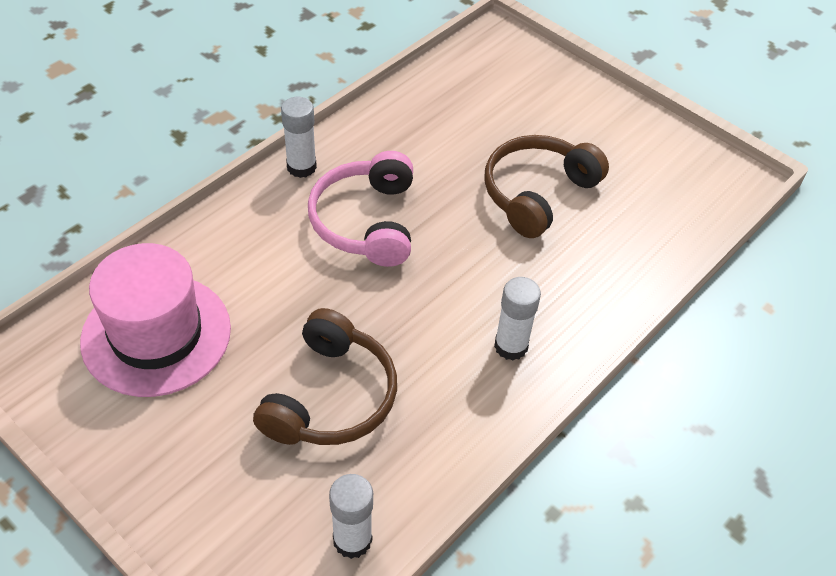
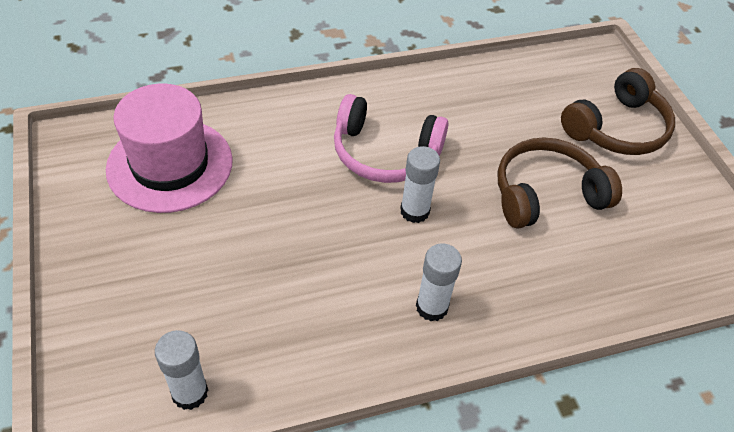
camera: 30 degrees right, 0 degrees up
(301, 167) = (365, 91): white glue stick -> white glue stick (414, 211)
(330, 397) = (257, 273): brown headphones -> brown headphones (617, 128)
(366, 221) = (385, 153): pink headphones -> pink headphones turned 105 degrees counterclockwise

